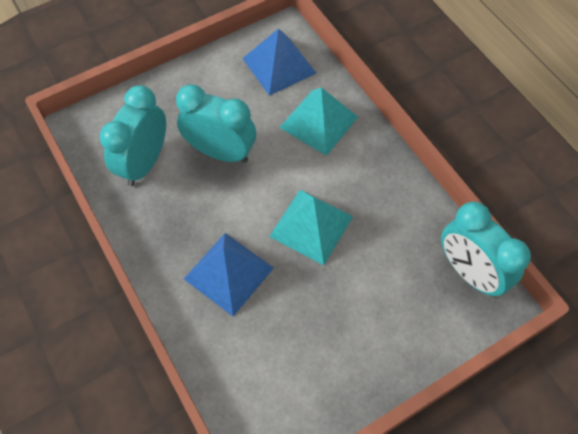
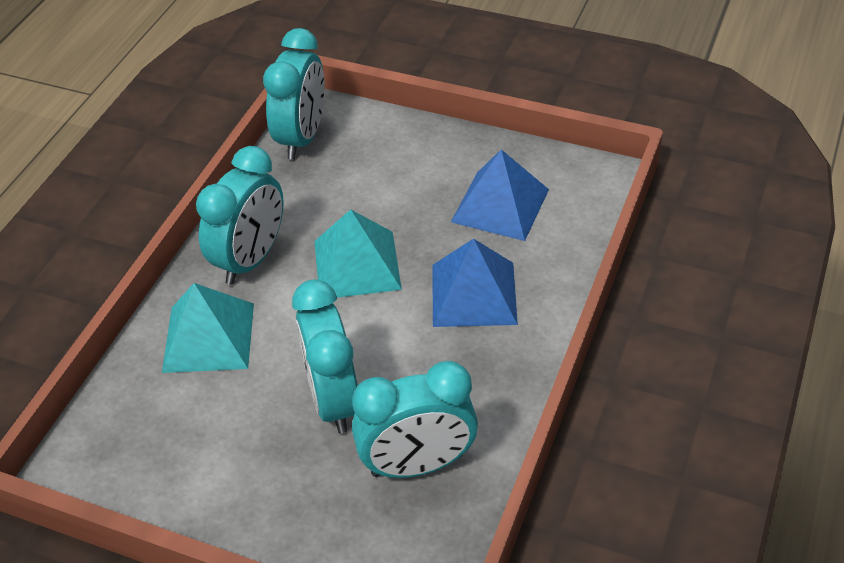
camera: 125 degrees left, 15 degrees down
(279, 65) = (142, 431): blue pyramid -> blue pyramid (500, 205)
(365, 174) = (251, 259): none -> turquoise clock

